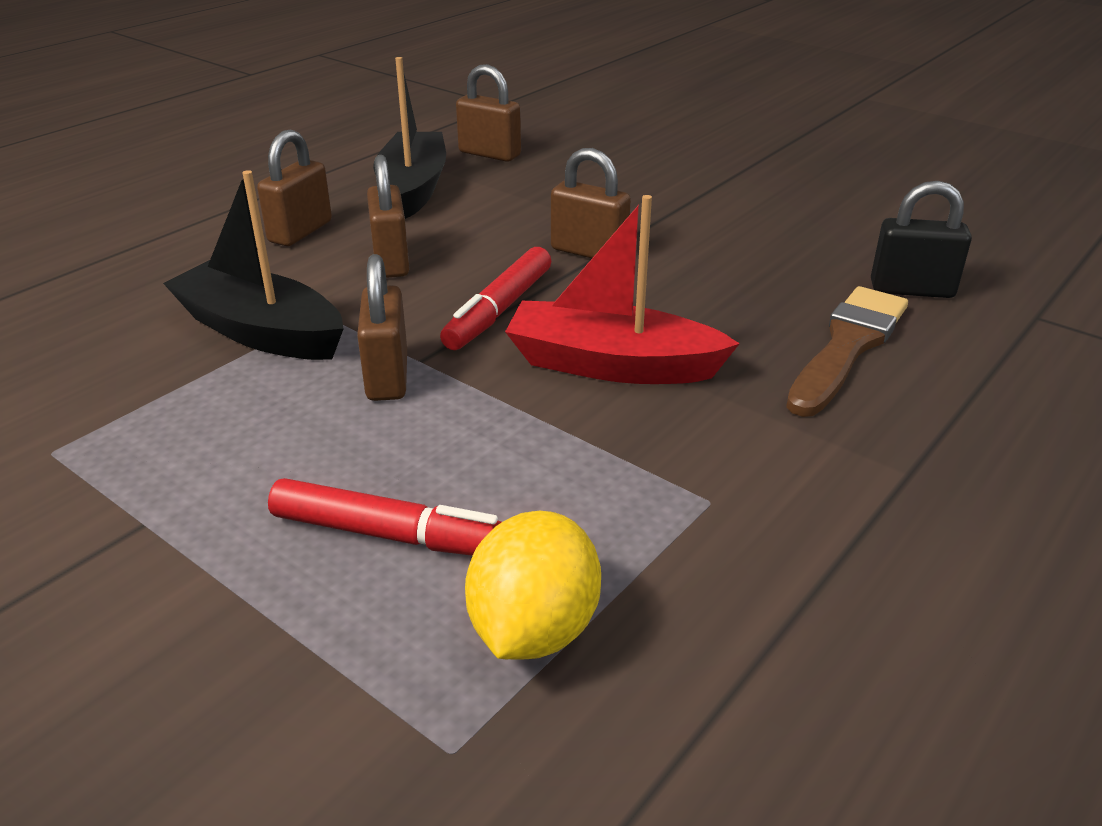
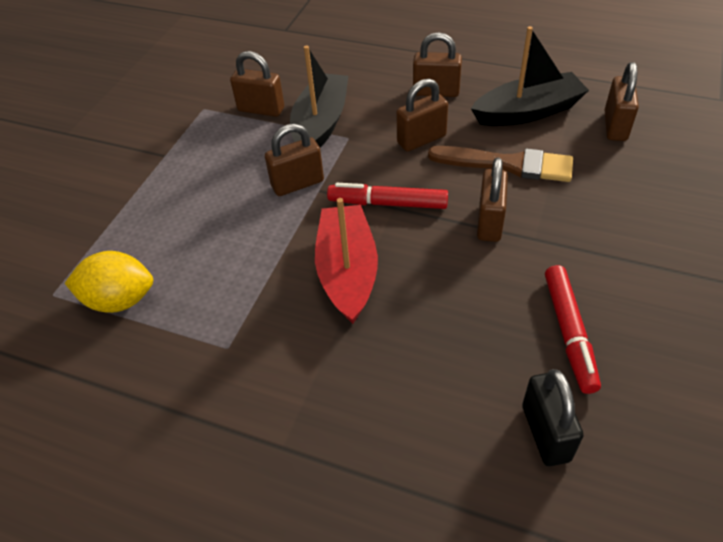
camera: 75 degrees right, 15 degrees up
(146, 383) = (261, 109): none -> brown padlock
(393, 535) = (172, 232): red marker -> red marker (569, 332)
(847, 346) = (428, 396): brown brush -> brown brush (507, 164)

